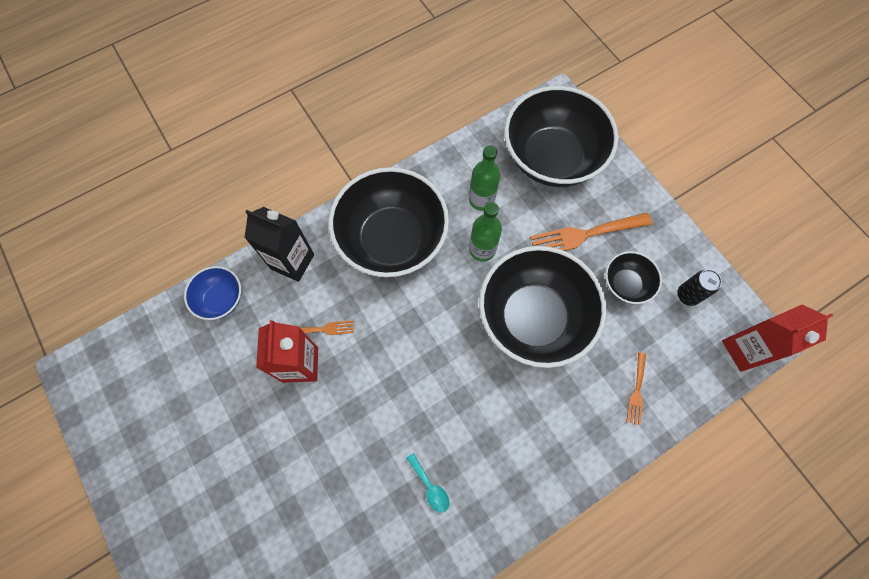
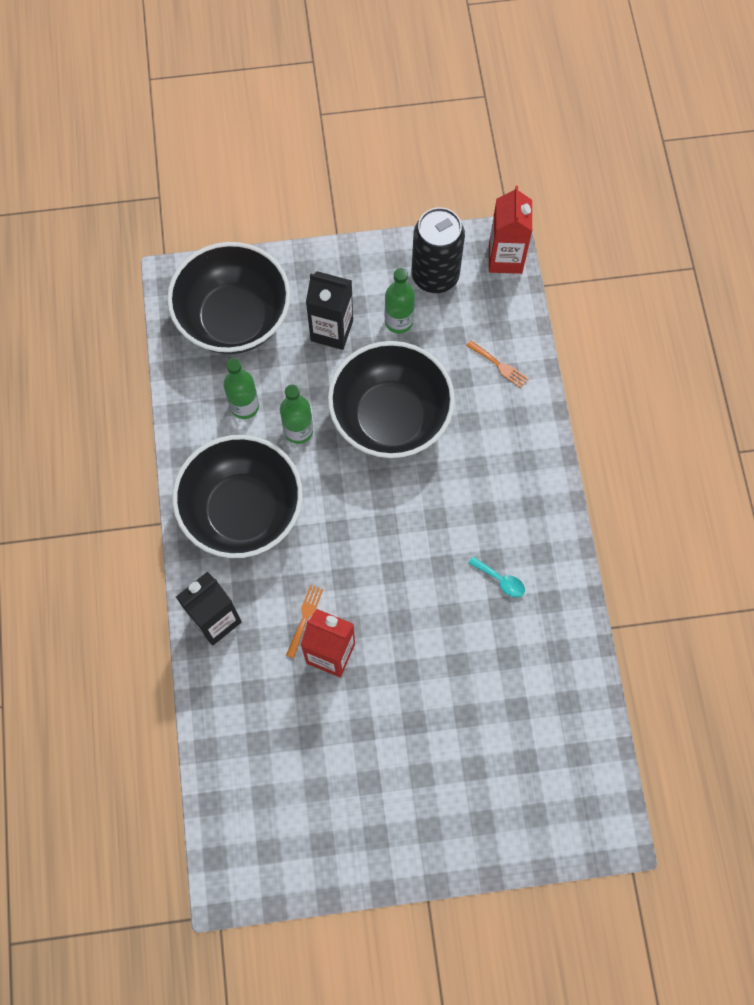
camera: 65 degrees left, 0 degrees up
(221, 299) = (220, 708): blue bowl -> none
(430, 486) = (500, 580): turquoise spoon -> turquoise spoon turned 45 degrees clockwise
(585, 234) = (332, 331): orange fork -> black carton
(626, 284) = (399, 321): black bowl -> green bottle
(687, 295) = (435, 276): black can -> black can, size x1.95

